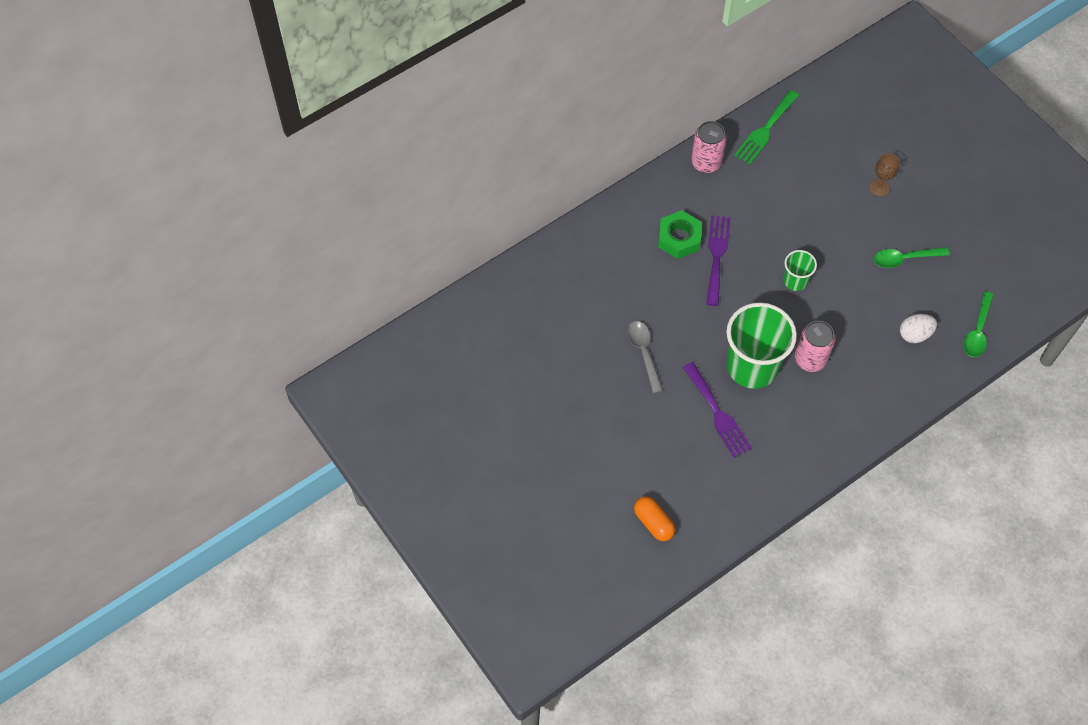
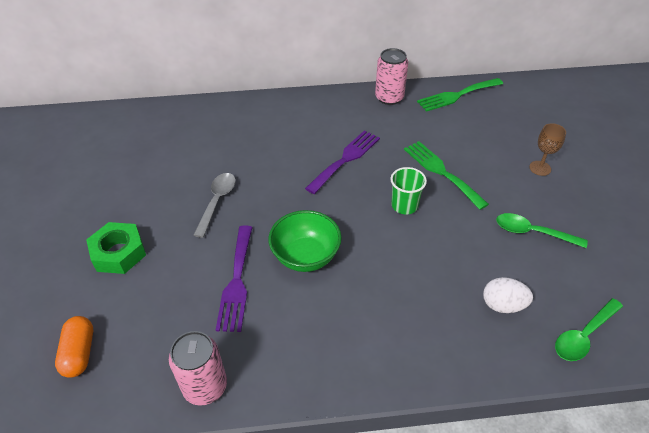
camera: 30 degrees right, 15 degrees down
(679, 238) = (323, 136): green nut -> green nut (119, 253)
(752, 366) = (305, 256): green cup -> green bowl
(804, 231) = (441, 172): none -> green fork
(810, 359) = (369, 277): pink can -> pink can (205, 386)

